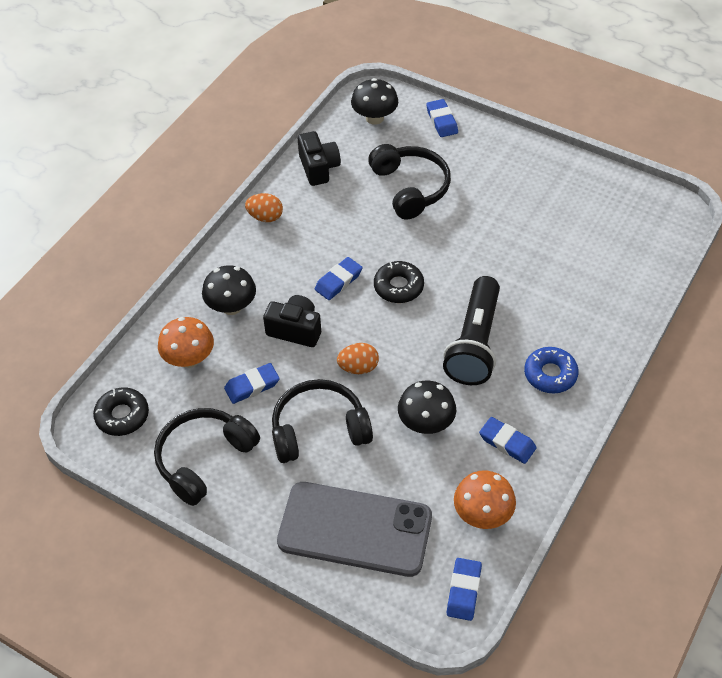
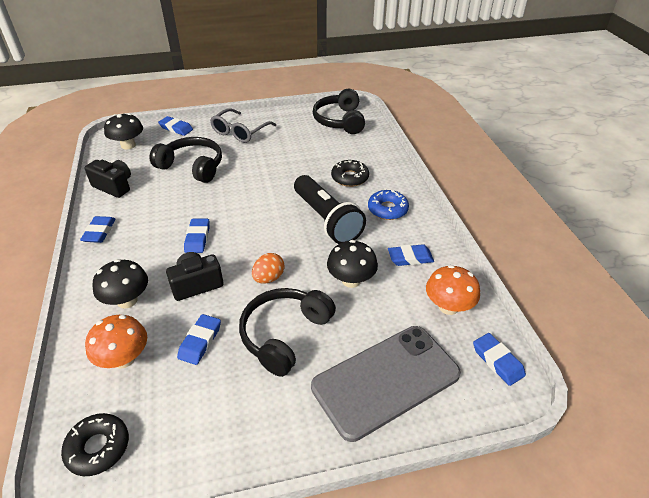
camera: 45 degrees left, 10 degrees down
(204, 459) = (214, 424): black headphones -> black headphones (340, 121)
(265, 217) = (99, 232): orange egg -> blue eraser
(398, 287) = (243, 218): black donut -> black donut (350, 177)
(504, 167) = (240, 132): none -> grey glasses

